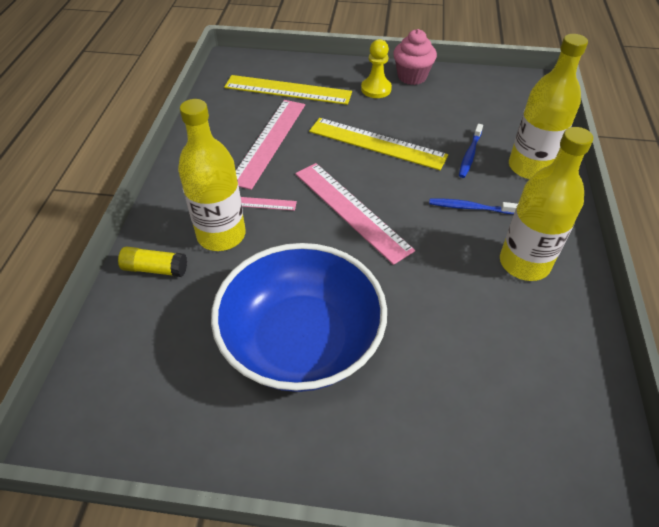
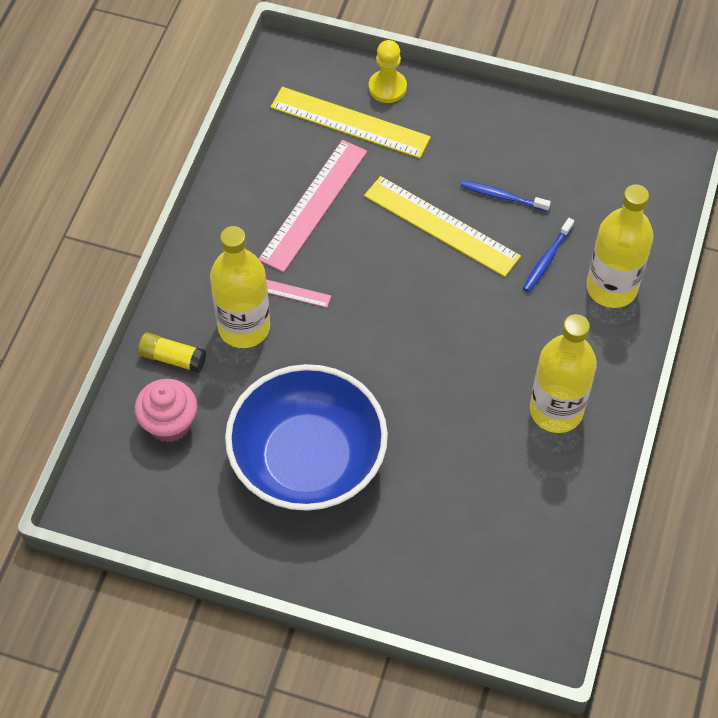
camera: 10 degrees right, 10 degrees up
(351, 210) = (389, 317): pink ruler -> none
(376, 89) = (462, 137): yellow pawn -> yellow pawn (387, 88)
(412, 76) = (514, 121): pink cupcake -> pink cupcake (169, 424)
(469, 207) = (521, 333): blue toothbrush -> blue toothbrush (502, 196)

